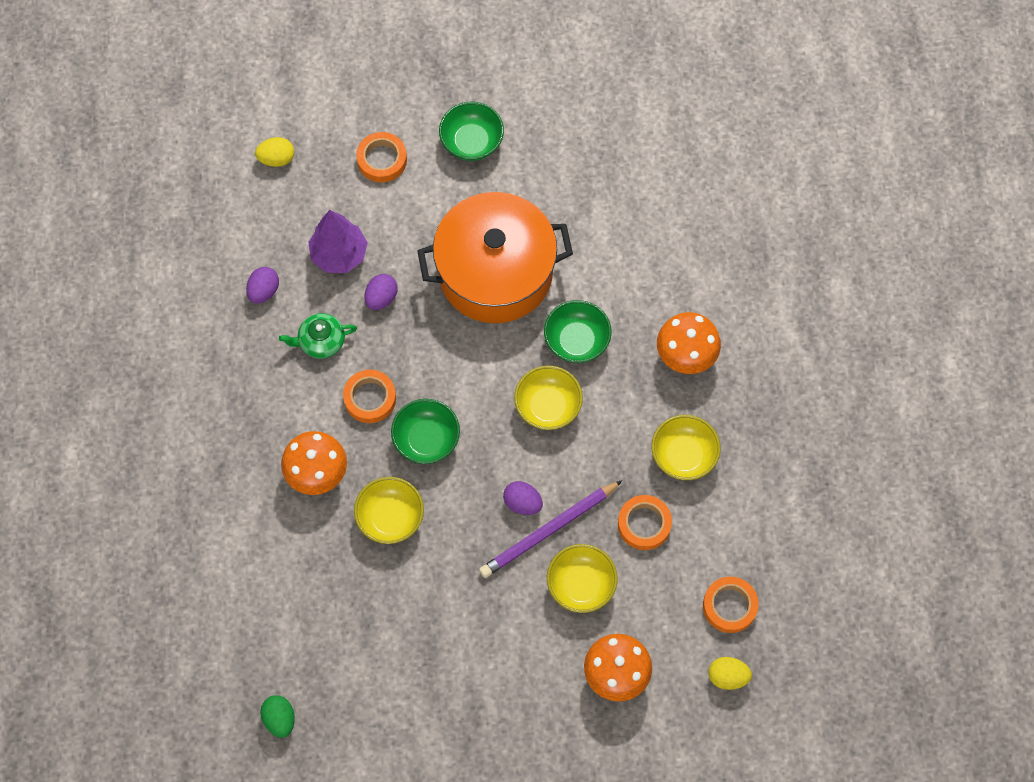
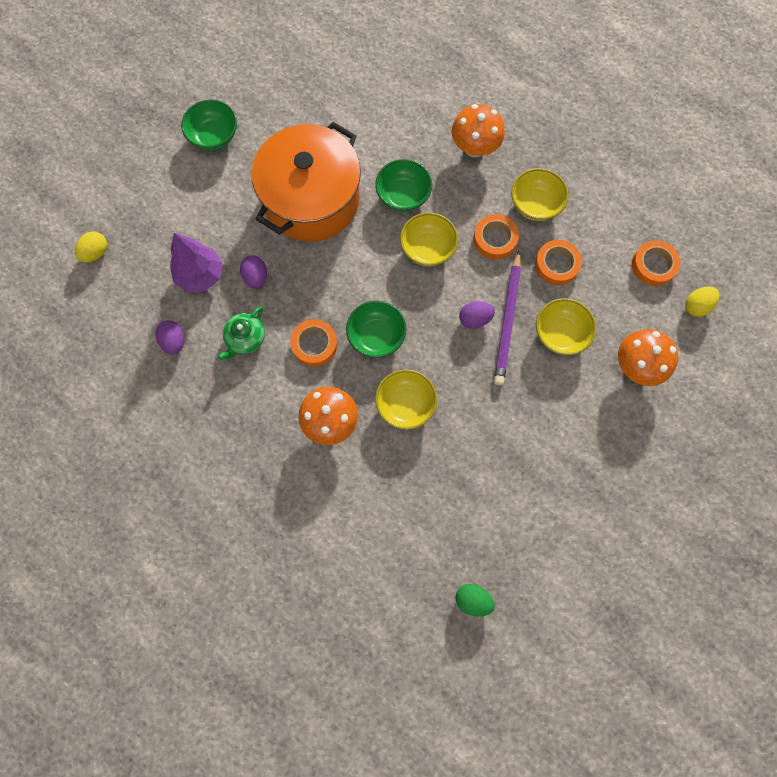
camera: 45 degrees left, 5 degrees up
(382, 160) = (167, 195): orange tape -> orange tape (495, 239)

